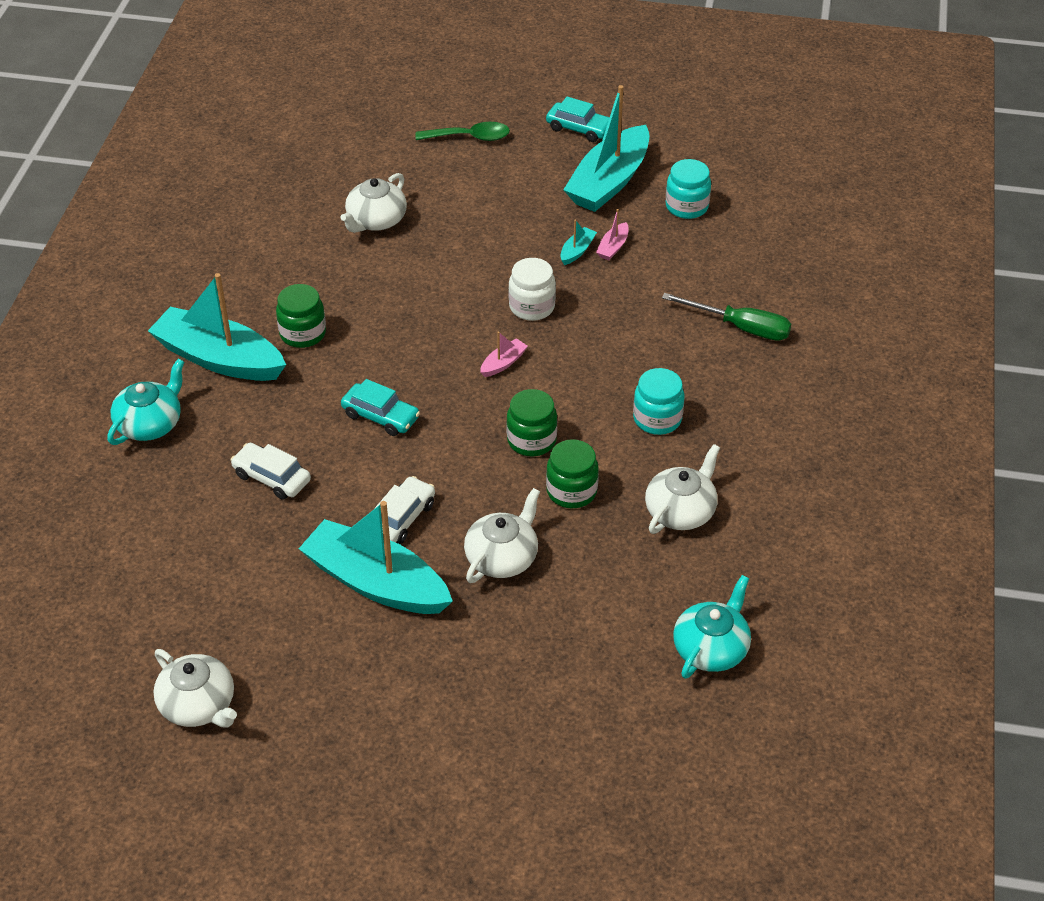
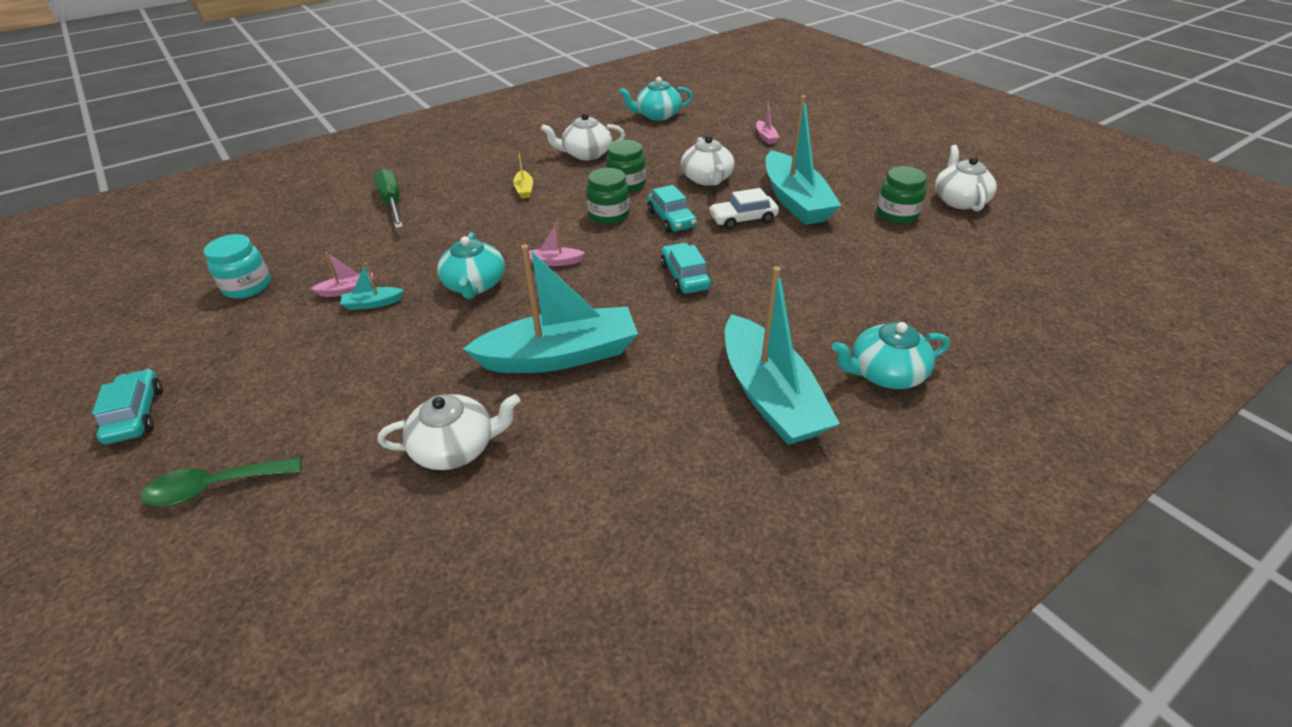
camera: 135 degrees left, 5 degrees down
(272, 478) = (809, 281): white car -> none
(303, 333) = (669, 372): green jar -> green jar (897, 214)
(469, 473) = (671, 219): none -> turquoise car
(470, 137) = (214, 487): green spoon -> green spoon turned 60 degrees counterclockwise
(502, 557) = (707, 179): white teapot -> white teapot turned 90 degrees counterclockwise
(523, 693) = (766, 137): none -> pink boat
(532, 307) = (475, 285): white jar -> turquoise teapot
(609, 182) = (239, 342): turquoise boat -> turquoise boat (560, 355)
(657, 419) = (524, 189): turquoise jar -> yellow boat

